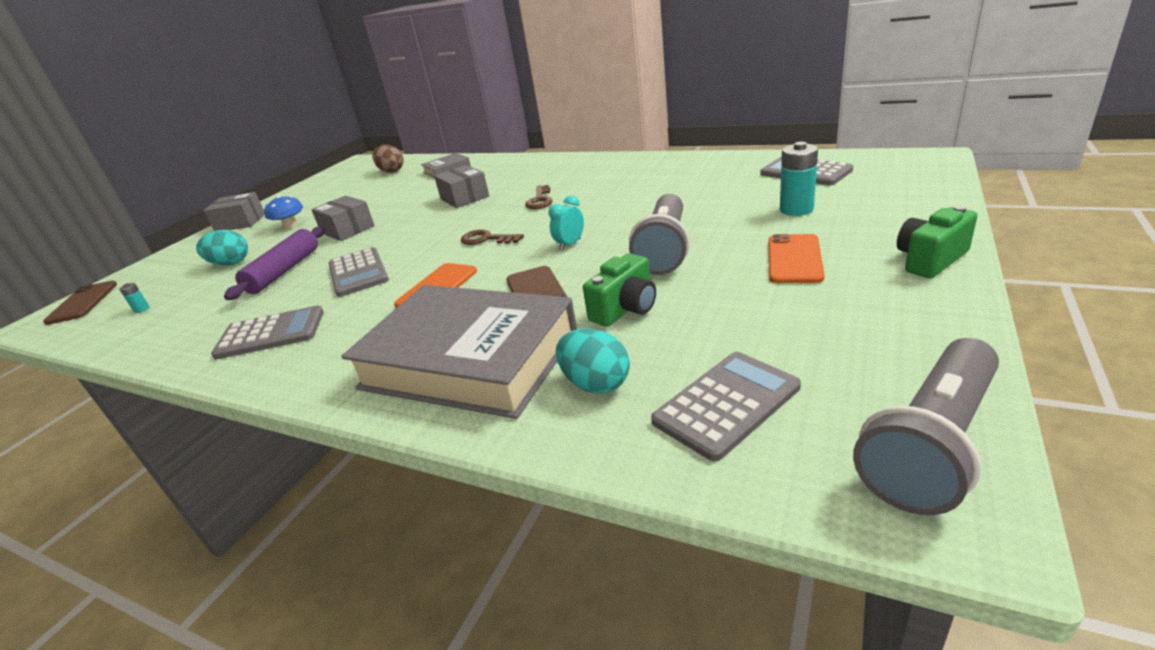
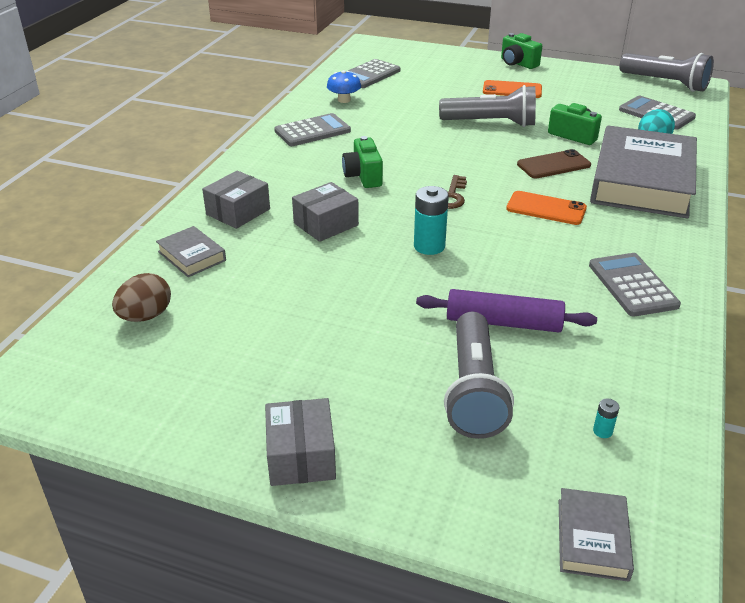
camera: 100 degrees left, 5 degrees up
(83, 303) = (592, 539): brown phone -> grey book
(230, 264) = (474, 390): turquoise egg -> grey flashlight
(290, 226) = (349, 371): blue mushroom -> blue mushroom (344, 100)
(347, 229) = (389, 301): grey box -> grey box (238, 212)
(358, 273) = (513, 261): grey calculator -> grey calculator (312, 131)
(540, 200) = (363, 176): brown key -> green camera
(570, 244) = (473, 156): turquoise clock -> none
(796, 209) = (438, 83): turquoise battery -> turquoise battery (429, 246)

